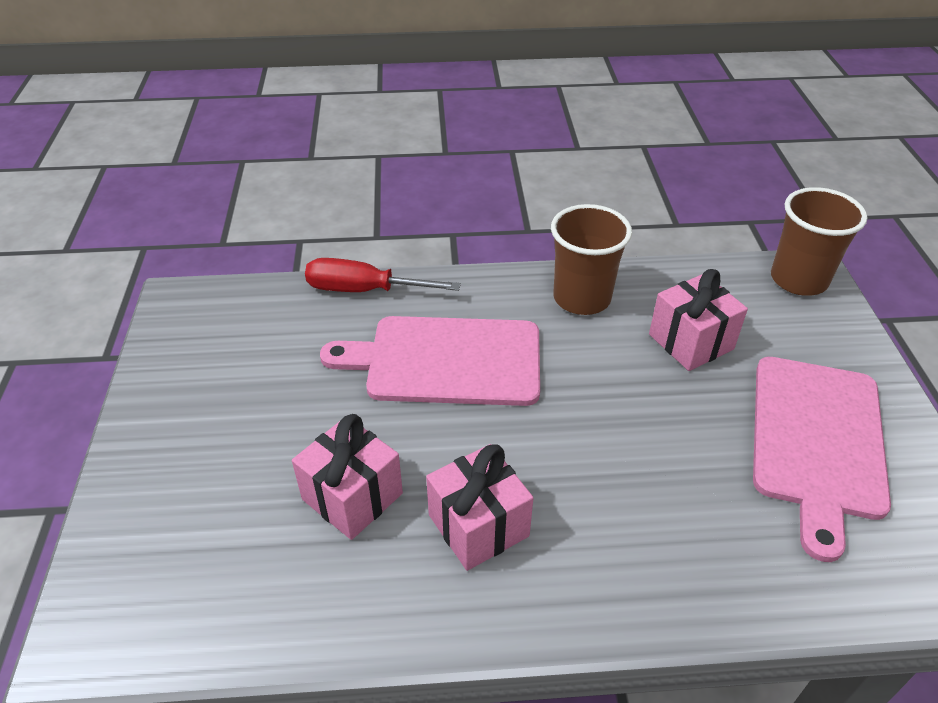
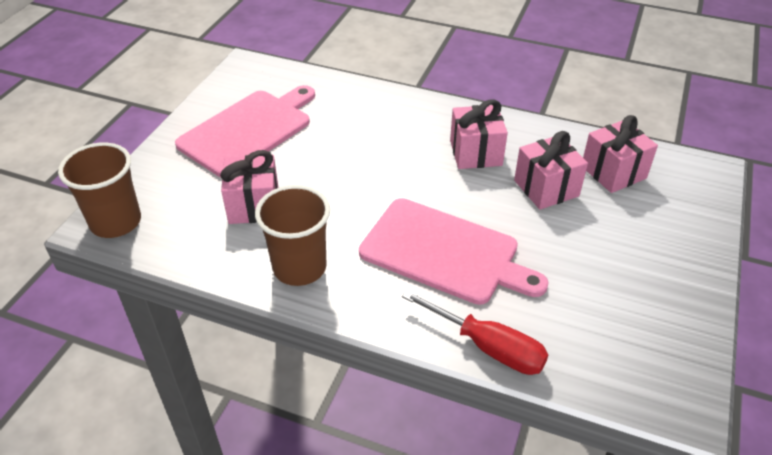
camera: 155 degrees left, 0 degrees up
(253, 568) = (613, 172): none -> pink gift

